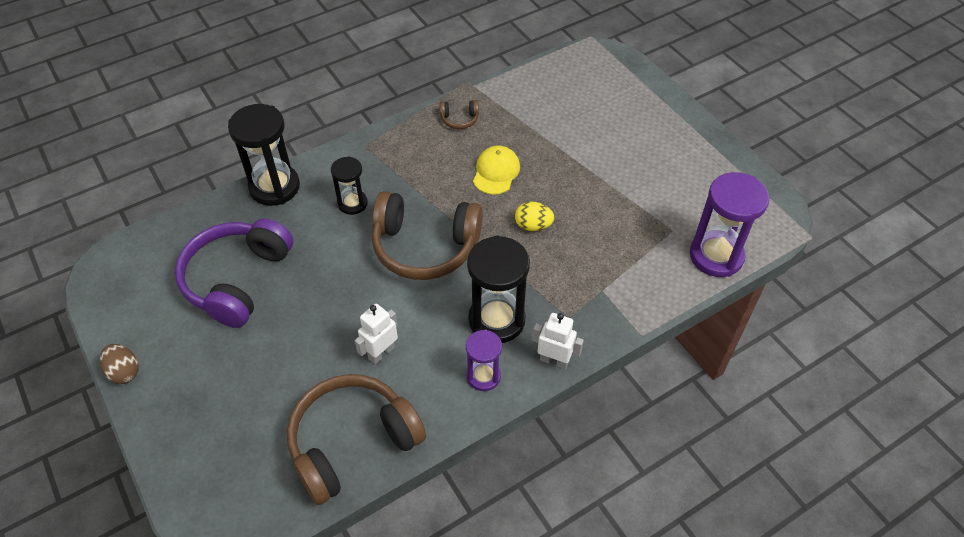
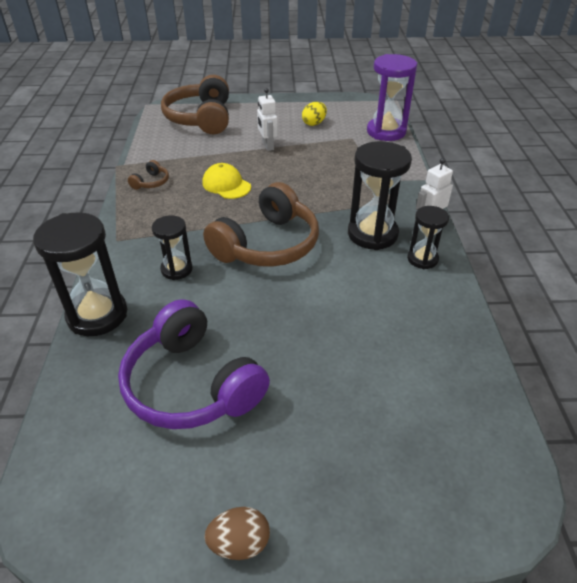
camera: 60 degrees left, 10 degrees down
(352, 443) = (450, 359): brown headphones -> brown headphones (201, 118)
(381, 353) = (362, 308): white robot -> white robot (267, 146)
(483, 376) = (422, 259): purple hourglass -> black hourglass
(533, 226) = (296, 187): yellow egg -> yellow egg (314, 123)

